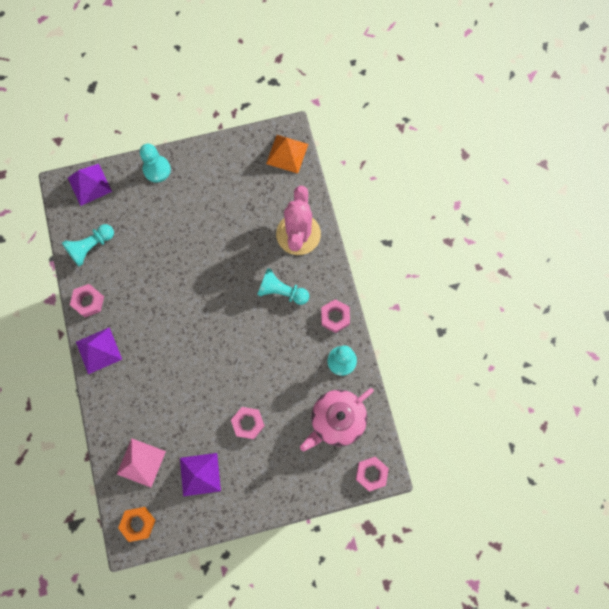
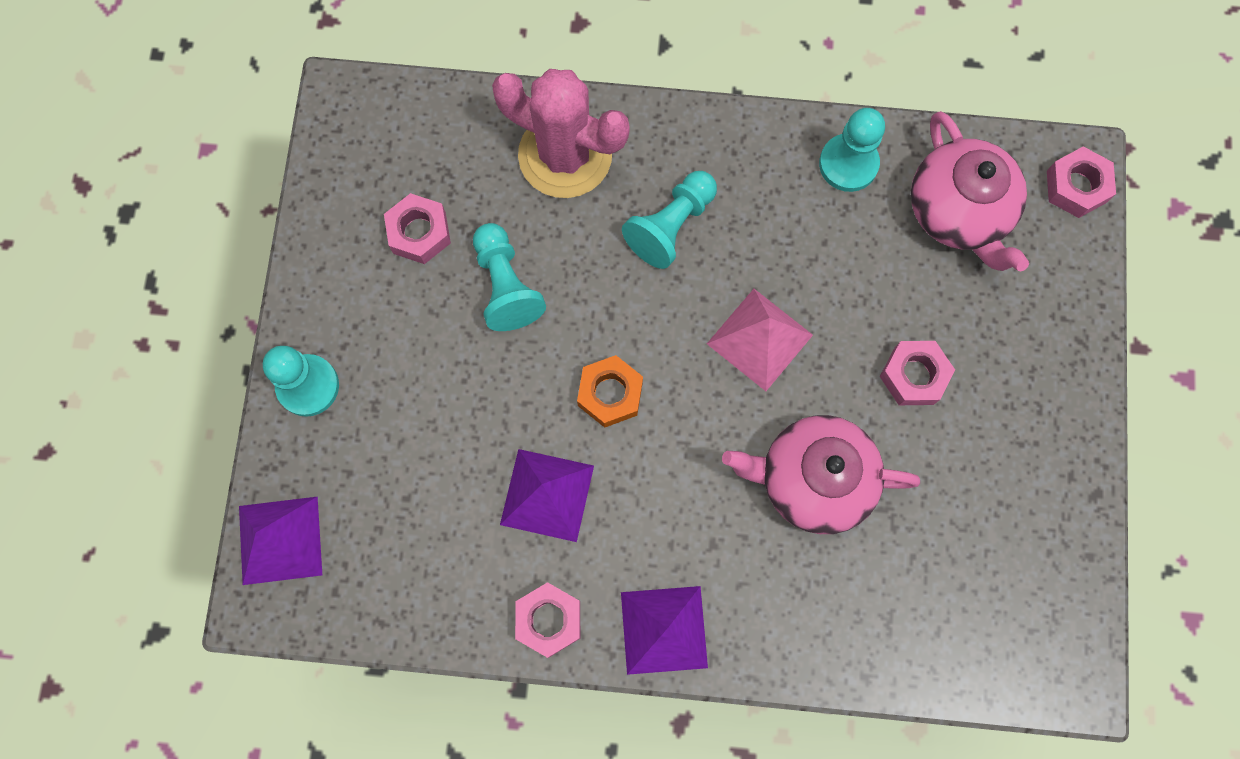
camera: 70 degrees left, 0 degrees up
(91, 247) = (427, 578): turquoise pawn -> turquoise pawn (506, 285)
(138, 523) = (1048, 654): orange nut -> orange nut (610, 394)
(141, 462) = (928, 611): pink pyramid -> pink pyramid (759, 339)
(184, 392) = (812, 480): none -> pink teapot
(200, 474) = (986, 500): purple pyramid -> purple pyramid (547, 495)
(287, 153) = (385, 119): orange pyramid -> none
(335, 317) = (758, 146): pink nut -> pink nut (419, 233)

